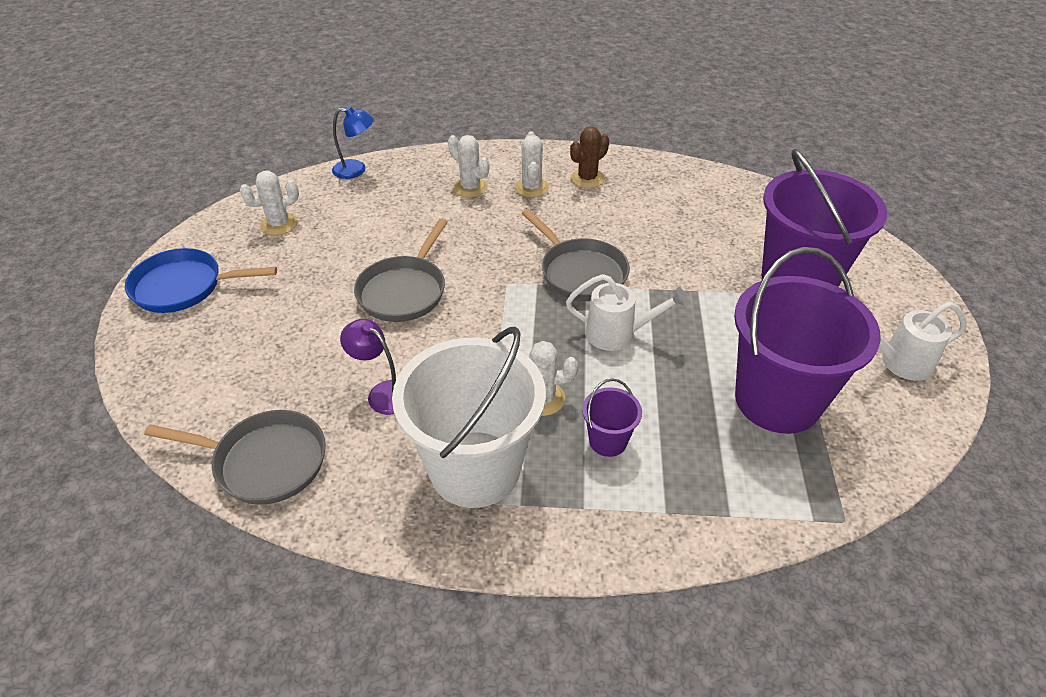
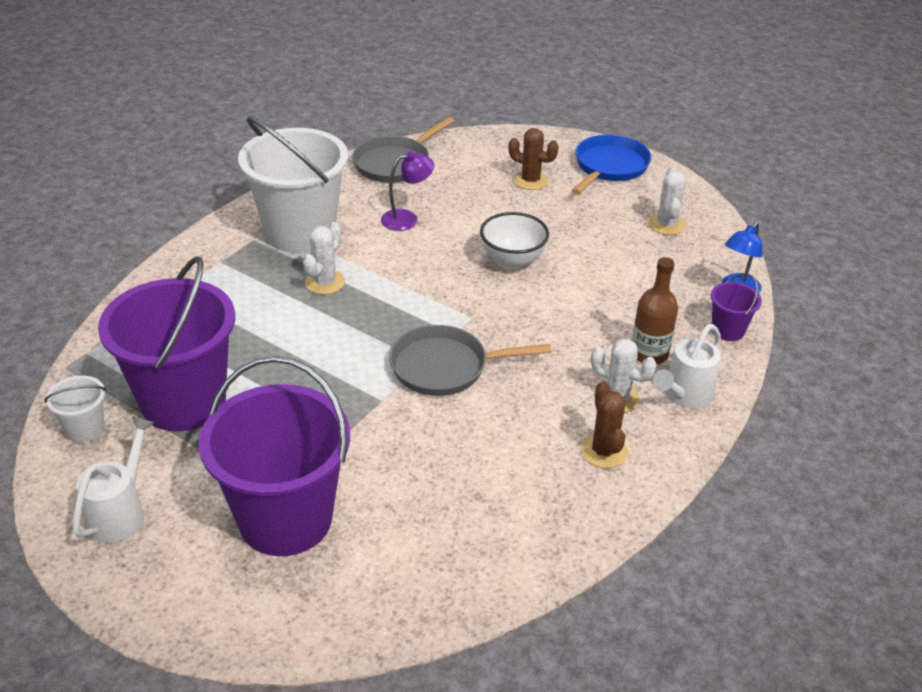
camera: 120 degrees right, 5 degrees down
(244, 331) = (530, 181): none -> brown cactus
(404, 290) = (512, 261): grey pan -> white bowl
(470, 187) = (649, 354): white cactus -> brown bottle
(608, 441) = (254, 295): purple bucket -> purple bucket (728, 330)
(618, 334) = (346, 351): white watering can -> white watering can (684, 395)
(875, 444) = (85, 429): none -> white bucket

